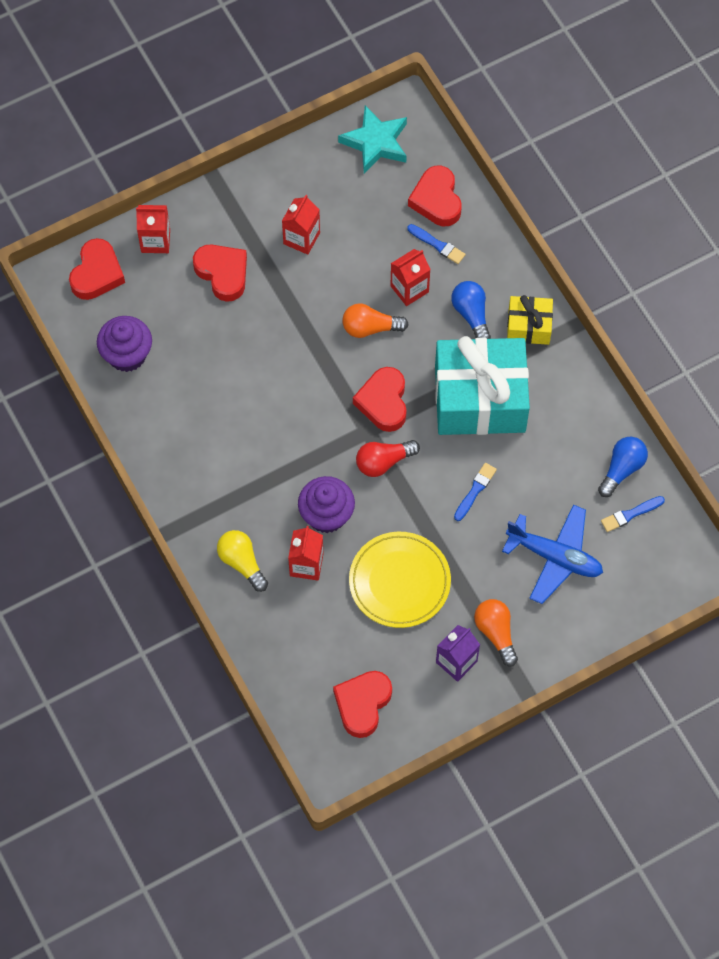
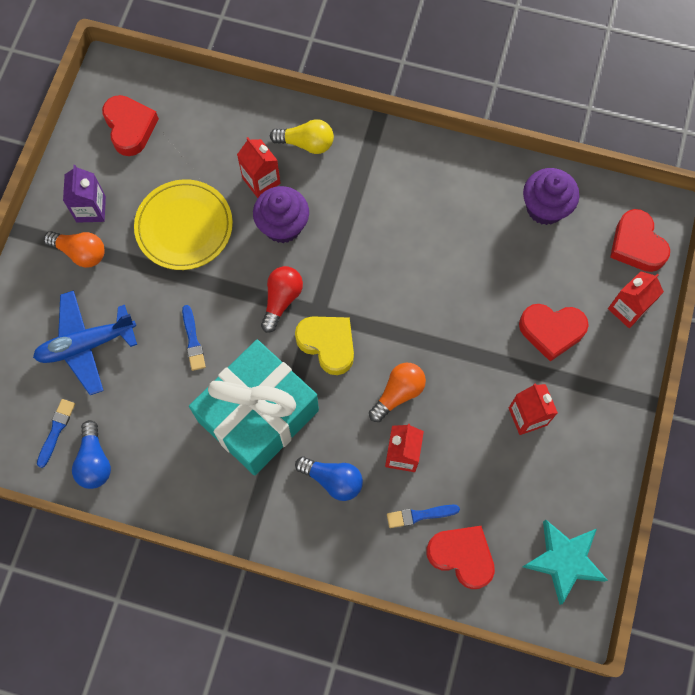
camera: 135 degrees right, 5 degrees up
(383, 402) = (328, 344): red heart -> yellow heart
(529, 326) = (278, 514): yellow gift -> none

